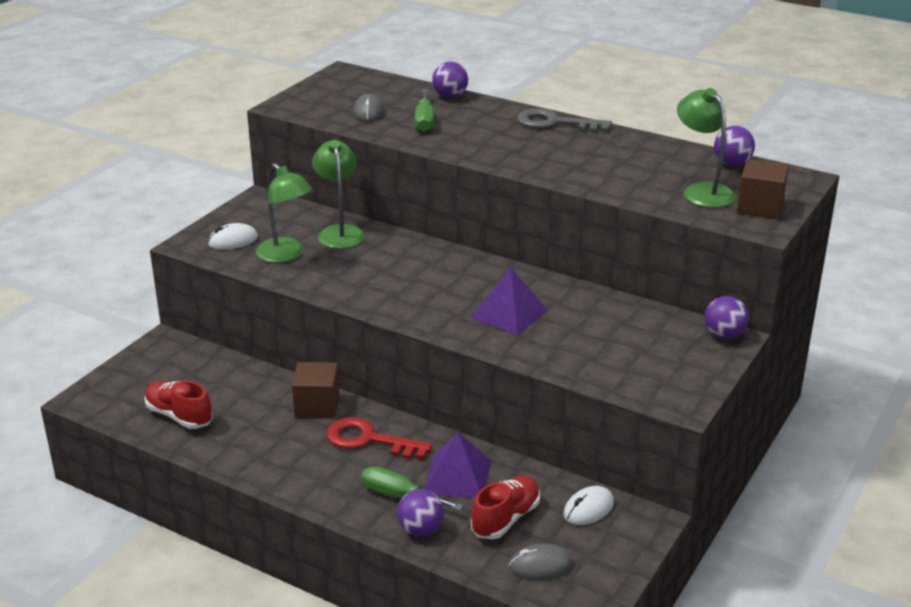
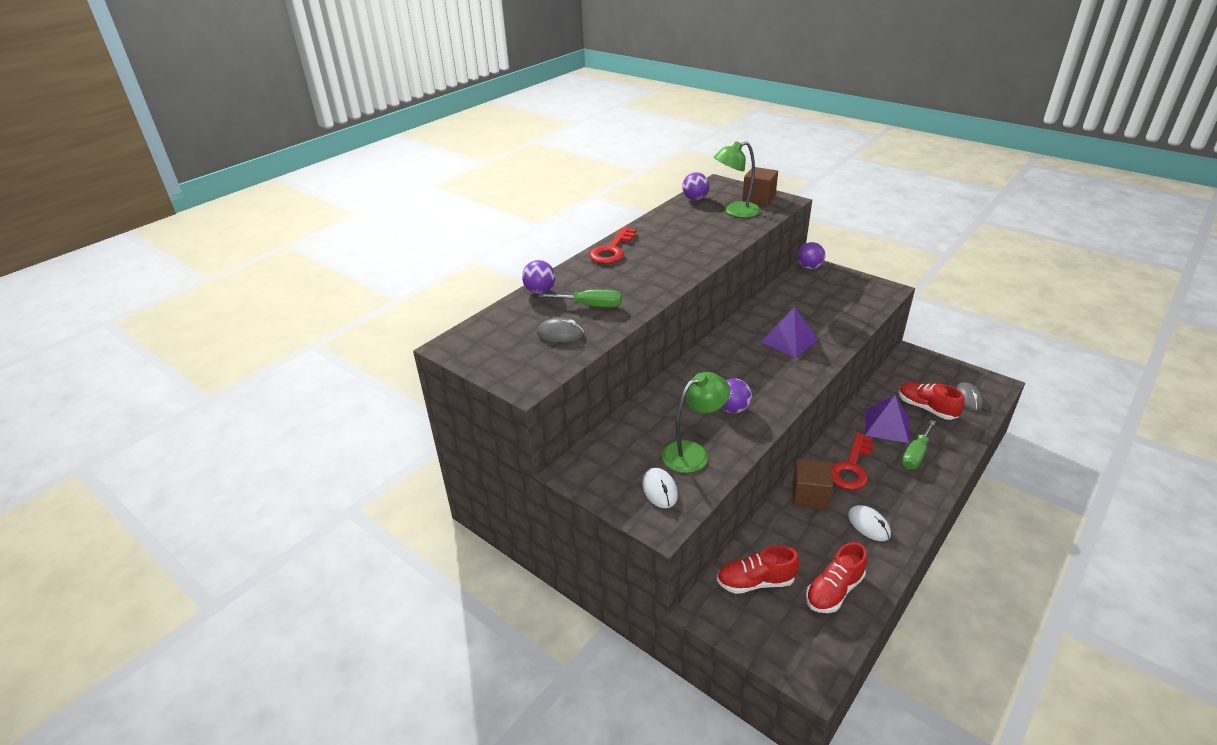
camera: 80 degrees left, 5 degrees up
(194, 369) = (755, 582): none -> red shoe
(340, 232) = (652, 418): green lamp -> none
(420, 530) = (950, 447): purple ball -> purple ball (732, 409)
(555, 123) = (612, 250): grey key -> red key
(588, 509) = (907, 375): white mouse -> white mouse (868, 525)

